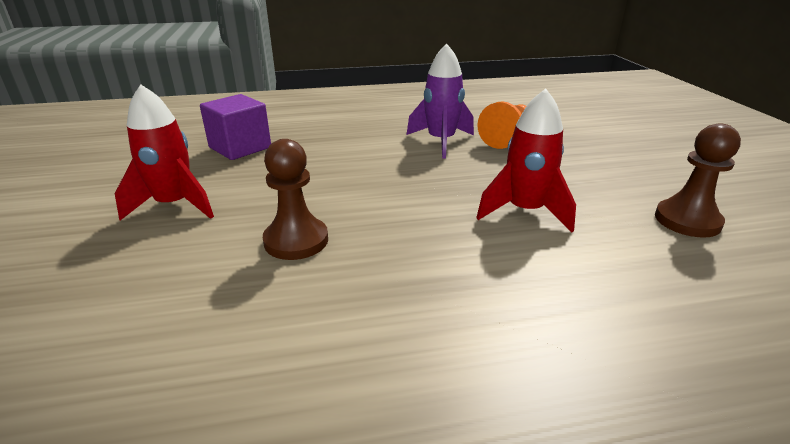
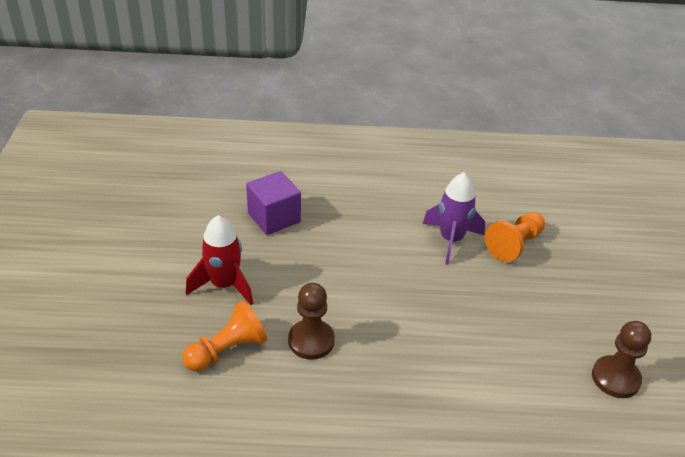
camera: 10 degrees right, 10 degrees up
(173, 267) = (227, 350): none -> orange pawn
(525, 212) = (490, 343): red rocket -> none

